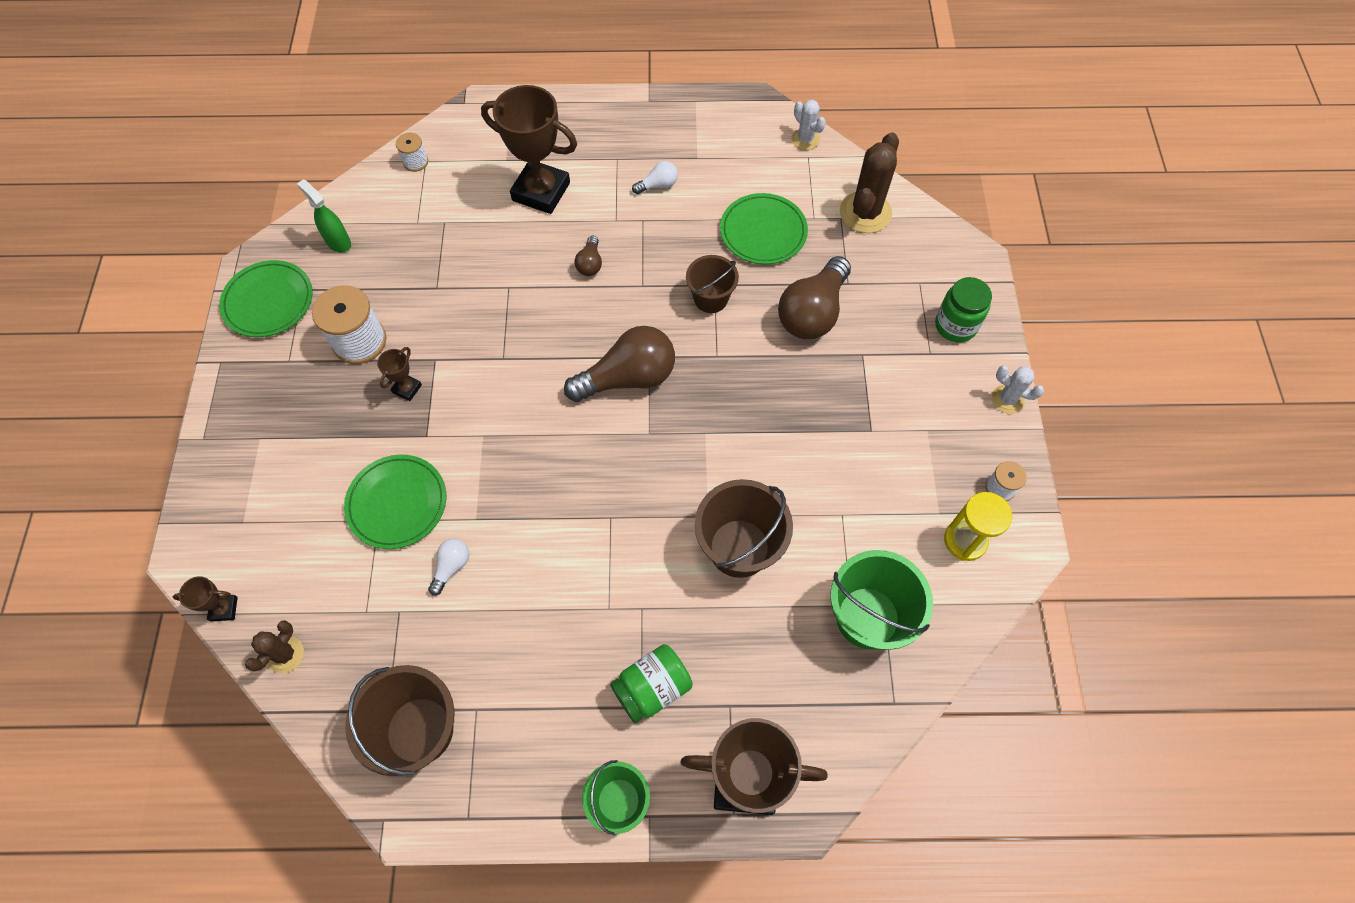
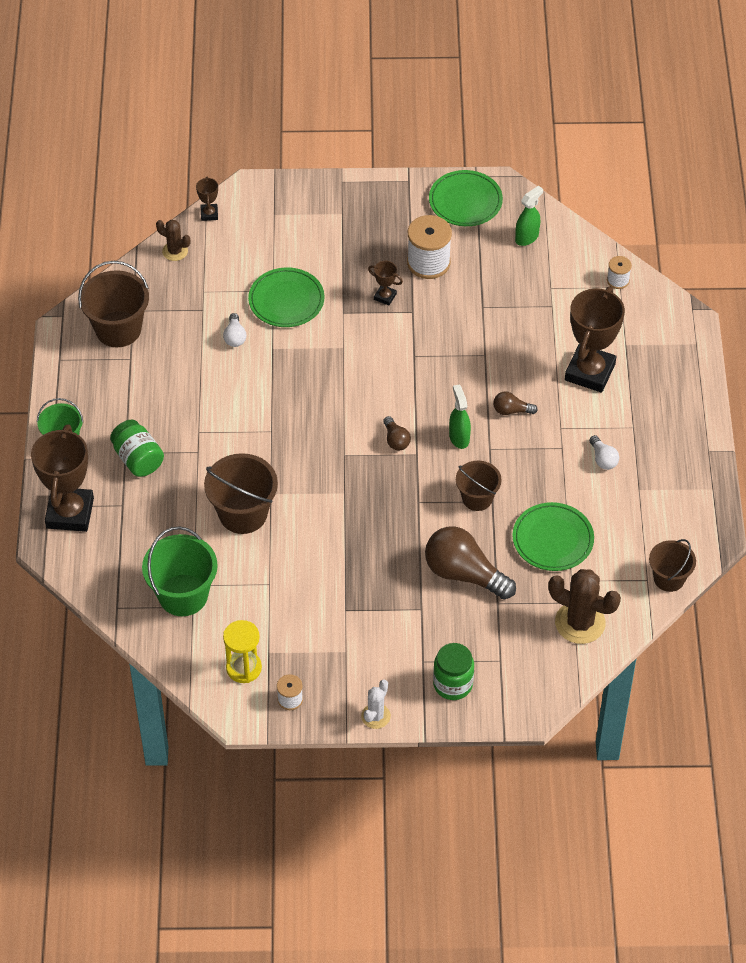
camera: 90 degrees right, 10 degrees down
(451, 567) = (235, 337): white light bulb -> white light bulb turned 60 degrees clockwise
(626, 314) = (459, 437): none -> green spray bottle
(628, 378) = (396, 440): brown light bulb -> brown light bulb, size x0.47
(805, 139) = (669, 578): white cactus -> brown bucket

